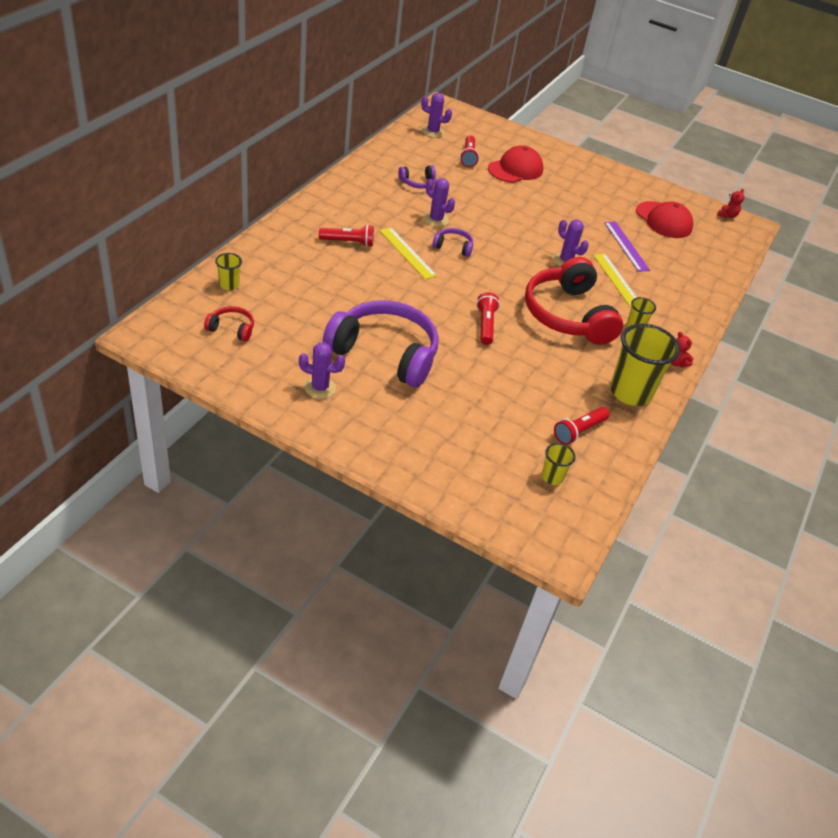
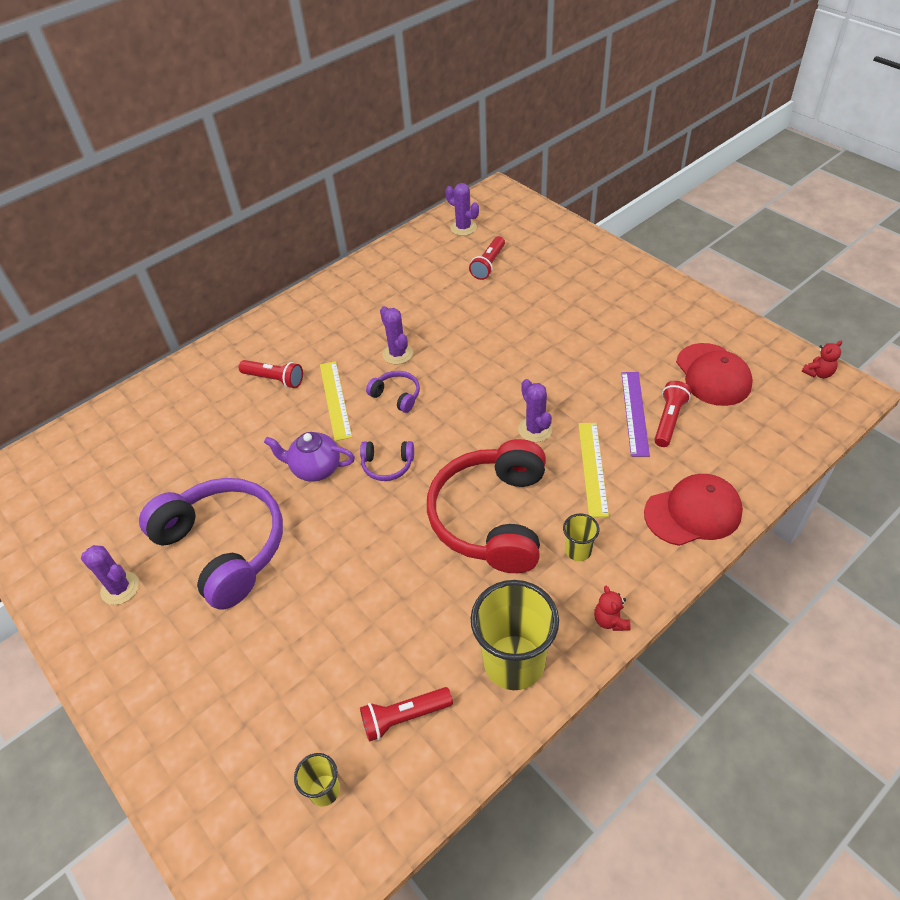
camera: 30 degrees right, 5 degrees up
(229, 285) = (110, 427): yellow cup -> none
(232, 329) = (76, 488): red headphones -> none
(418, 183) = (405, 299): purple headphones -> purple headphones (387, 465)
(422, 298) = (315, 469): none -> purple teapot
(485, 325) = (372, 520): red flashlight -> red flashlight (669, 420)
(515, 169) = (541, 284): red cap -> red cap (693, 512)

